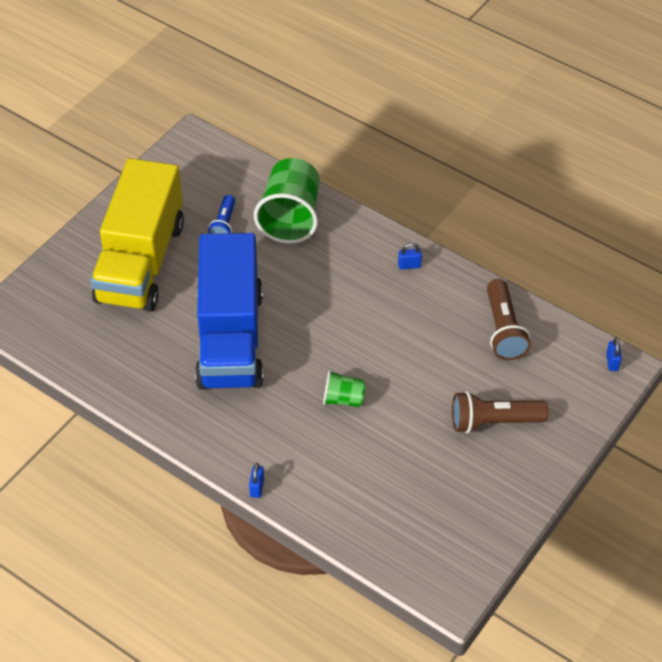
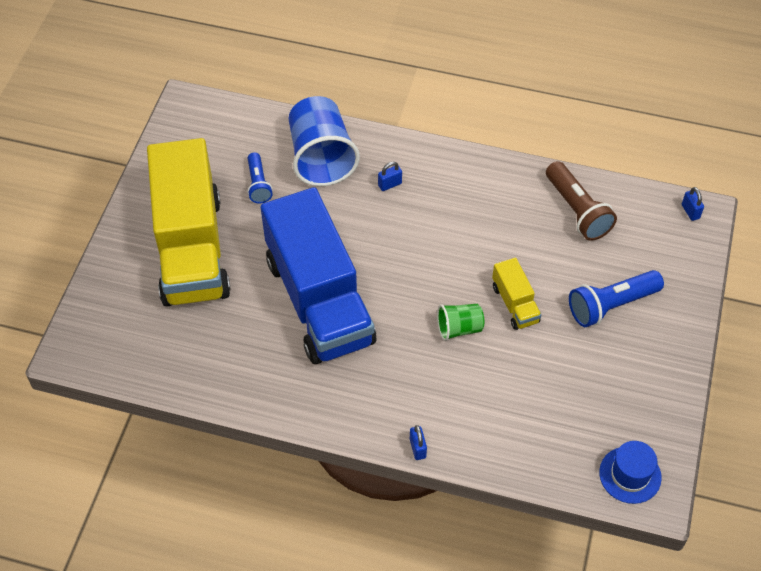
camera: 20 degrees left, 5 degrees up
(290, 217) = (321, 157): green cup -> blue cup
(404, 393) = (515, 304): none -> yellow truck
(409, 265) = (459, 173): blue padlock -> blue padlock (390, 184)
(437, 571) = (630, 475): none -> blue hat
(493, 422) = (611, 305): brown flashlight -> blue flashlight

